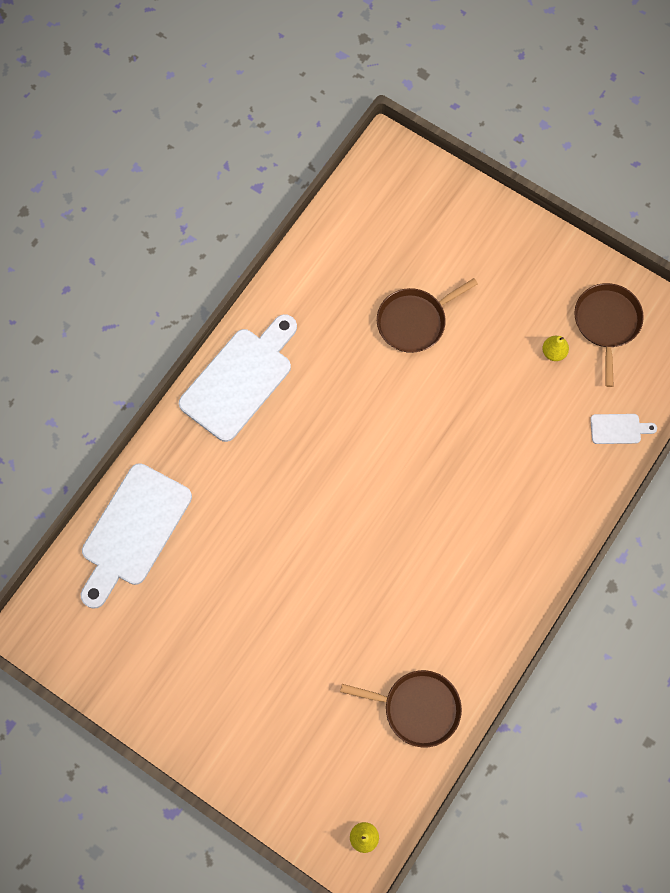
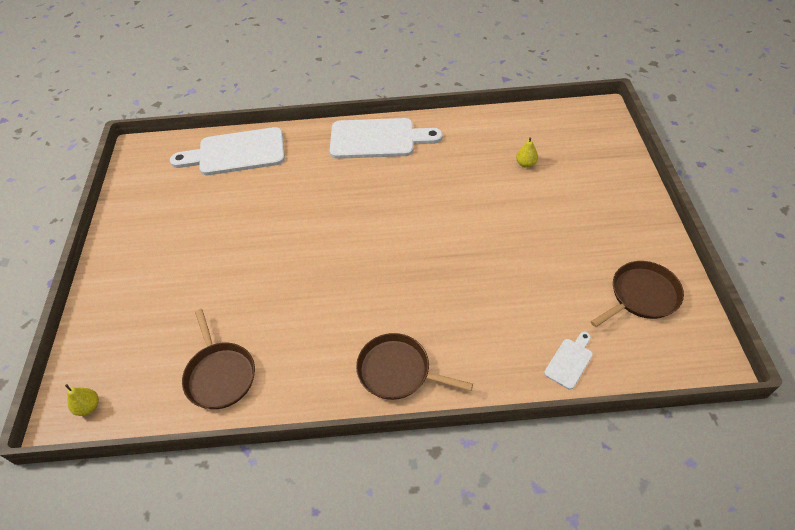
camera: 55 degrees right, 20 degrees down
(414, 321) = (508, 190): brown pan -> brown pan (398, 371)
(553, 352) = (579, 278): yellow pear -> yellow pear (525, 164)
(618, 429) = (570, 361): white cutting board -> white cutting board turned 105 degrees counterclockwise

